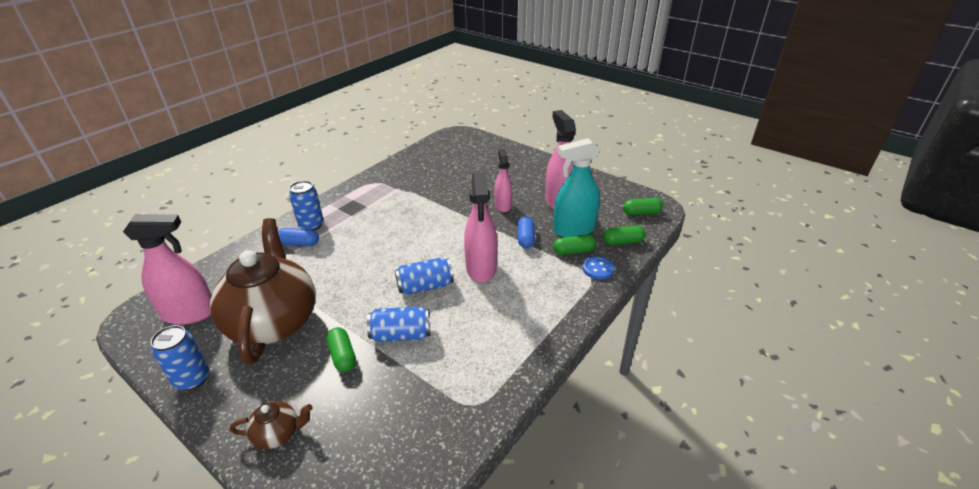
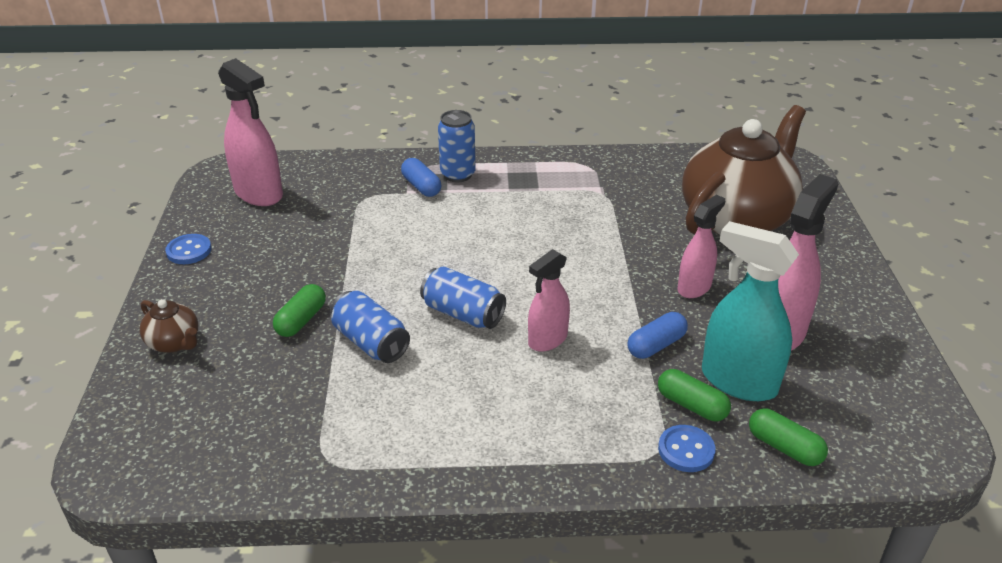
camera: 50 degrees right, 0 degrees up
(192, 379) = (189, 251): blue can -> blue button
(274, 321) = (300, 246): brown teapot -> brown teapot (737, 218)
(481, 268) = (547, 339): pink spray bottle -> pink spray bottle, size x0.63
(641, 213) = (888, 435): green capsule -> none

